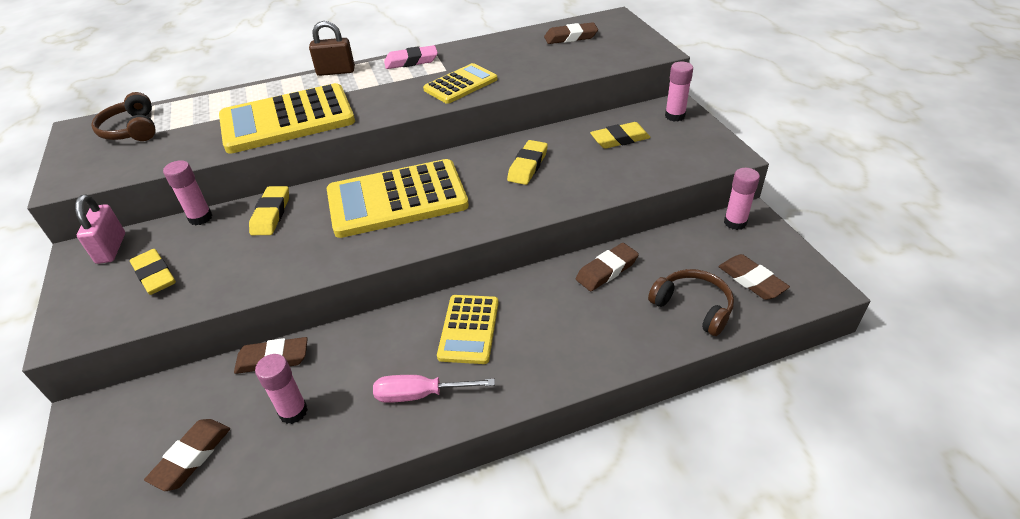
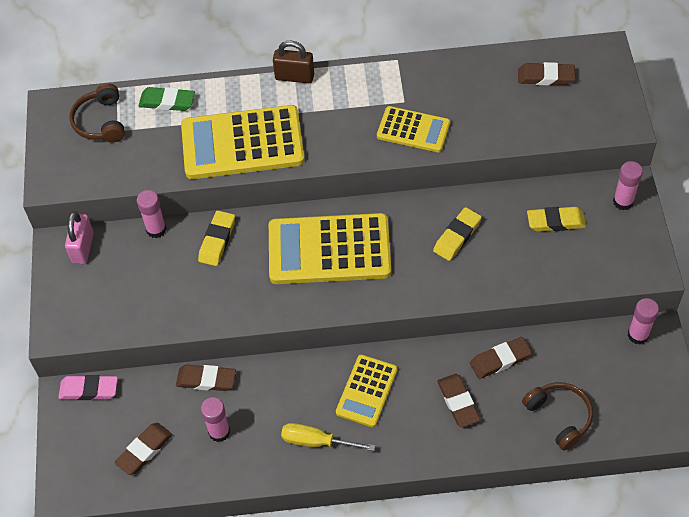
camera: 15 degrees right, 15 degrees up
(155, 275) = (120, 288): yellow eraser -> none
(205, 106) = (167, 102): none -> green eraser
(411, 61) = (372, 78): pink eraser -> pink eraser (89, 390)
(419, 394) = (316, 441): pink screwdriver -> yellow screwdriver
(460, 84) = (413, 130): yellow calculator -> yellow calculator turned 45 degrees clockwise
(751, 280) = (622, 403): brown eraser -> brown eraser (458, 402)

